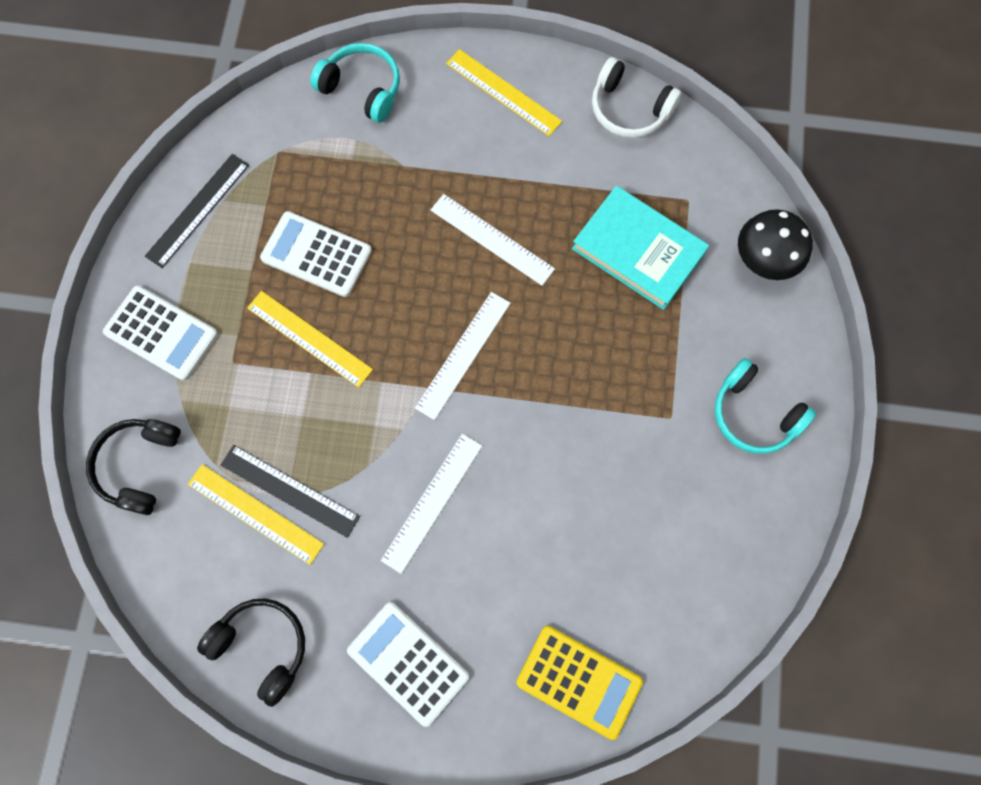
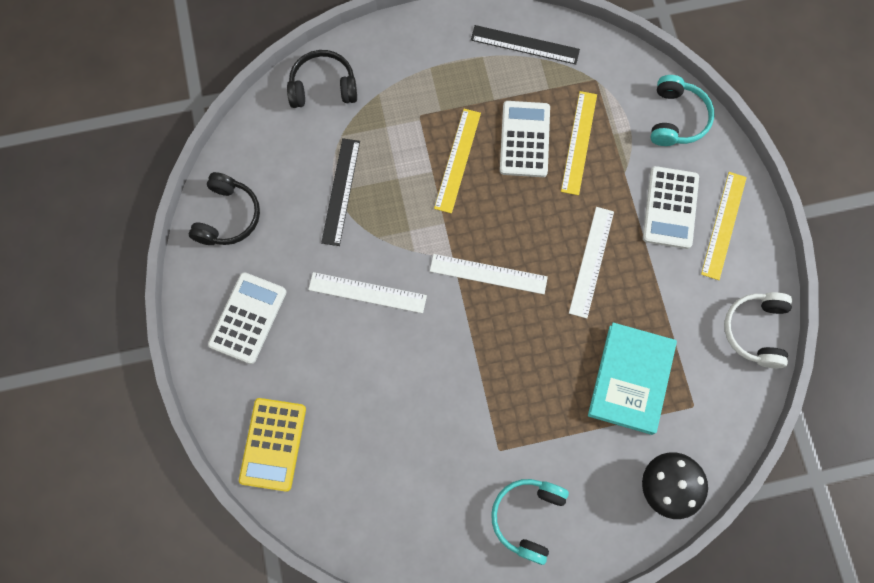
camera: 70 degrees right, 0 degrees up
(161, 333) = (422, 60): white calculator -> white calculator (670, 208)
(255, 513) = (317, 175): yellow ruler -> yellow ruler (579, 142)

